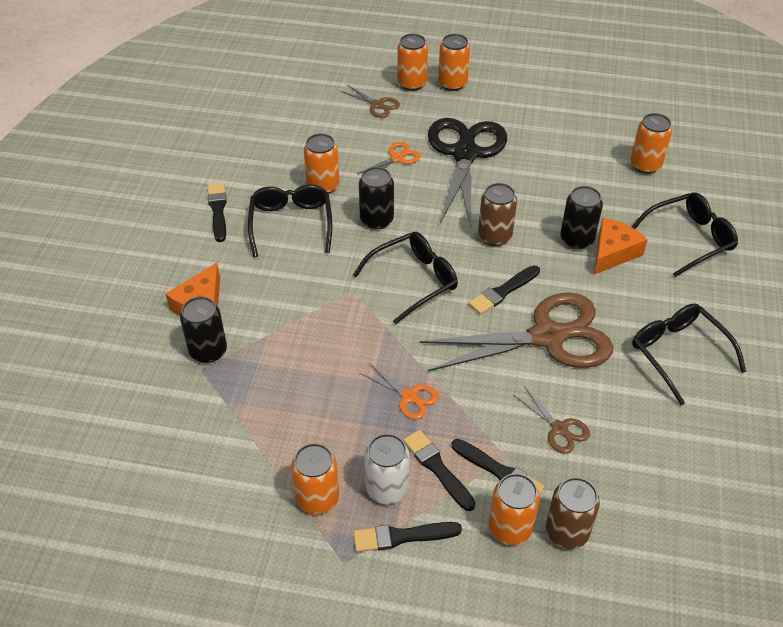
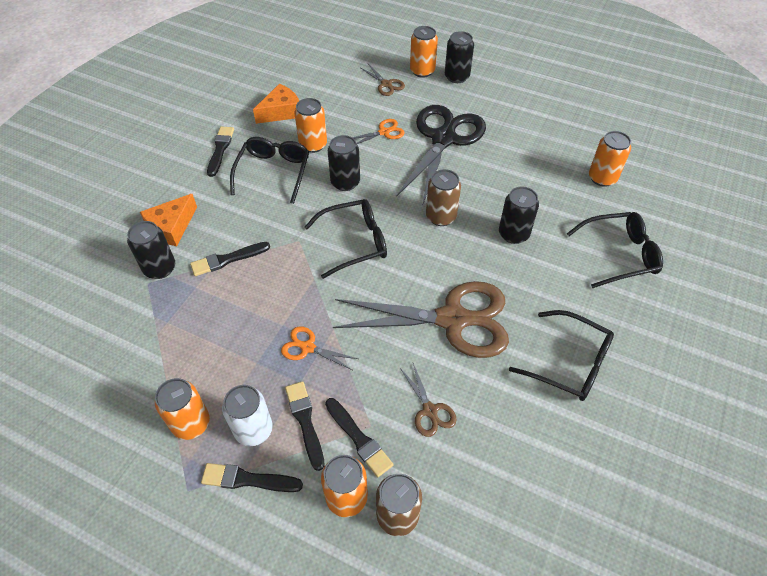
camera: 15 degrees right, 5 degrees up
(409, 396) = (308, 347): orange scissors -> orange scissors turned 150 degrees clockwise
(452, 84) = (457, 77): orange can -> black can
(503, 291) = (428, 268): black brush -> black brush (227, 259)
(613, 252) = (542, 253): orange cheese -> orange cheese (281, 112)
(678, 353) = (569, 363): black glasses -> black glasses turned 135 degrees clockwise

